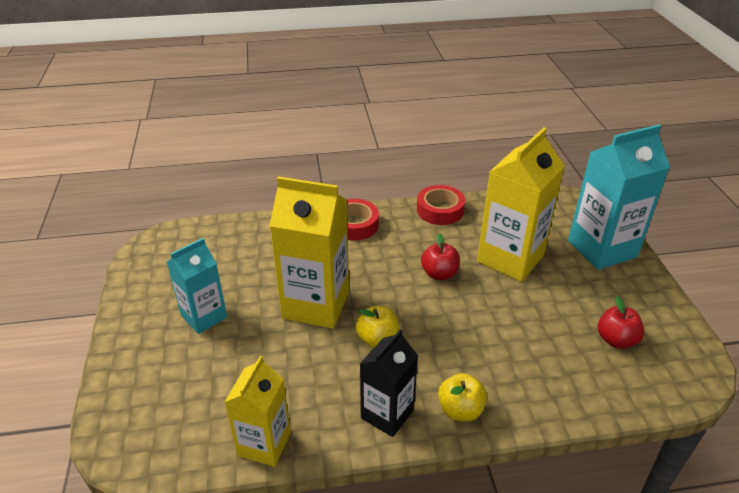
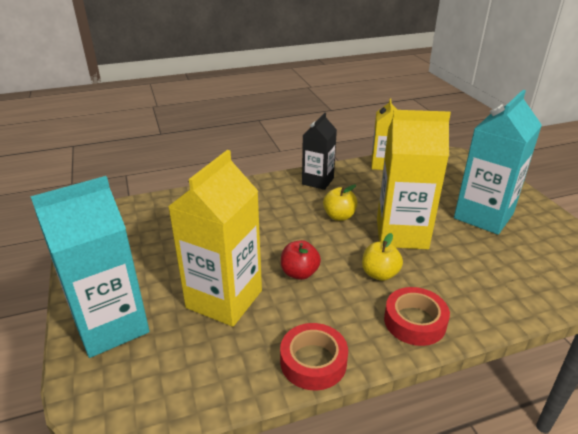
camera: 170 degrees right, 5 degrees down
(204, 317) = (483, 216): turquoise carton -> turquoise carton, size x1.64
(460, 410) = (272, 187): yellow apple -> yellow apple (379, 274)
(616, 340) = (146, 236): red apple -> none

